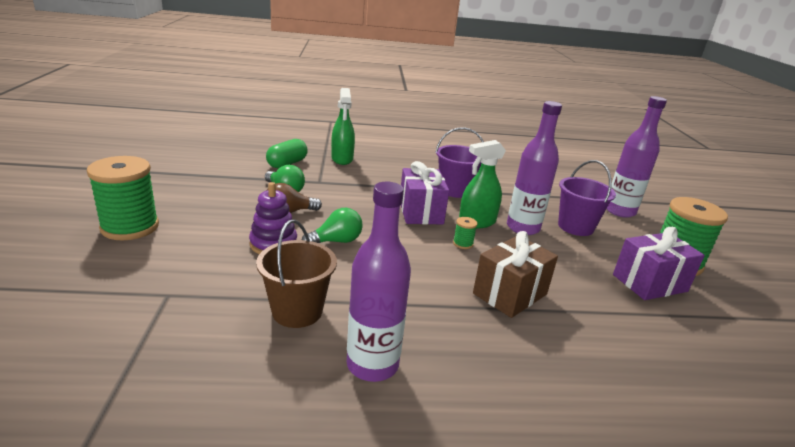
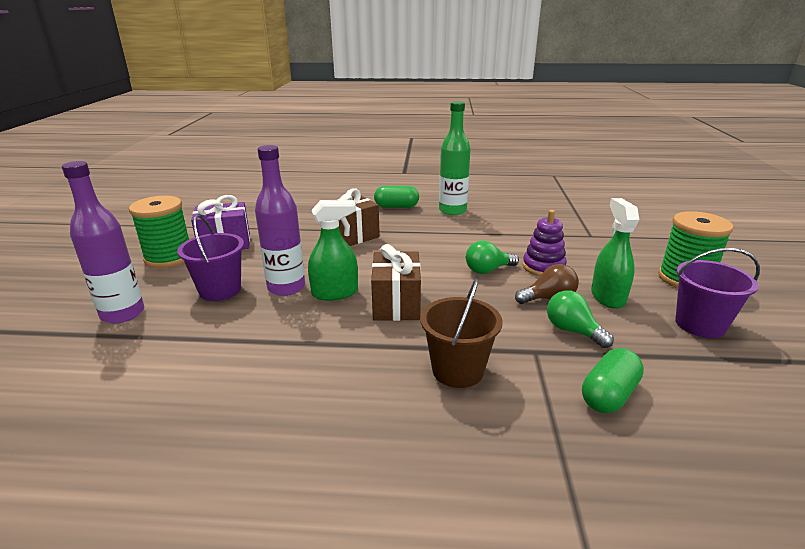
camera: 170 degrees left, 0 degrees up
(297, 311) = (501, 228): brown bucket -> brown bucket (457, 370)
(342, 159) = (517, 419): green spray bottle -> green spray bottle (607, 297)
(372, 365) = (452, 210): purple bottle -> green bottle
(420, 212) = (396, 304): purple gift -> brown gift
(455, 190) = (332, 342): purple bucket -> purple bucket (700, 324)
(463, 244) = (365, 270): green spool -> none
(480, 378) = (396, 207): none -> green capsule

